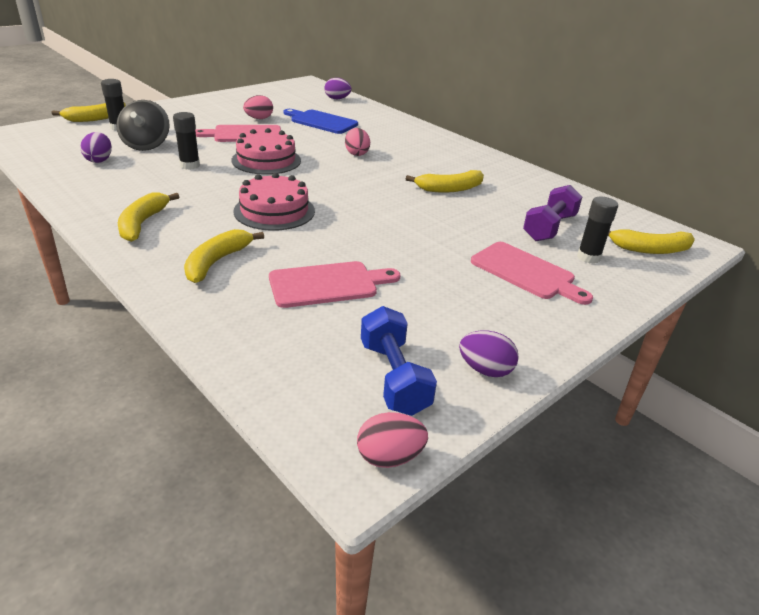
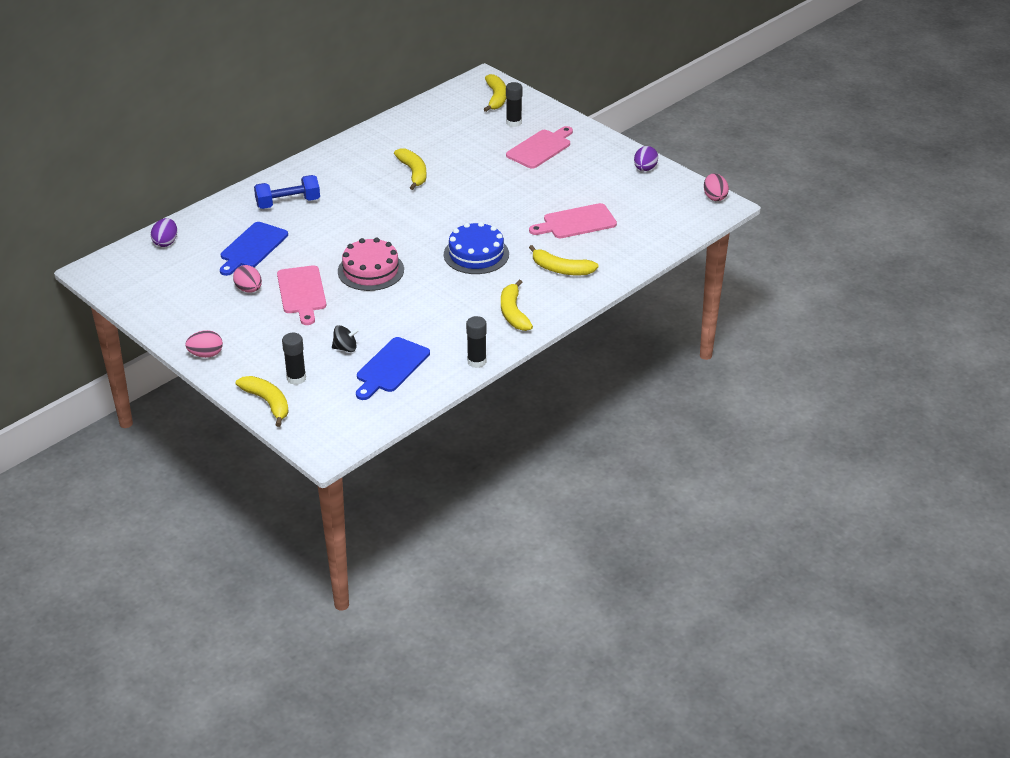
camera: 90 degrees left, 5 degrees up
(99, 160) = (391, 367): purple egg -> blue cutting board
(142, 223) = (513, 313): yellow banana -> yellow banana turned 75 degrees clockwise
(146, 145) = (345, 348): black spinning top -> black spinning top, size x0.58
(190, 165) = (393, 312): black glue stick -> black glue stick (476, 362)
(274, 211) = (476, 254): pink cake -> blue cake
(328, 284) = (576, 222): pink cutting board -> pink cutting board turned 90 degrees counterclockwise
(356, 153) = (342, 221): pink egg -> pink egg (206, 354)
(394, 377) = (659, 196): blue dumbbell -> blue dumbbell (288, 203)
(549, 228) = (473, 133): purple dumbbell -> none

